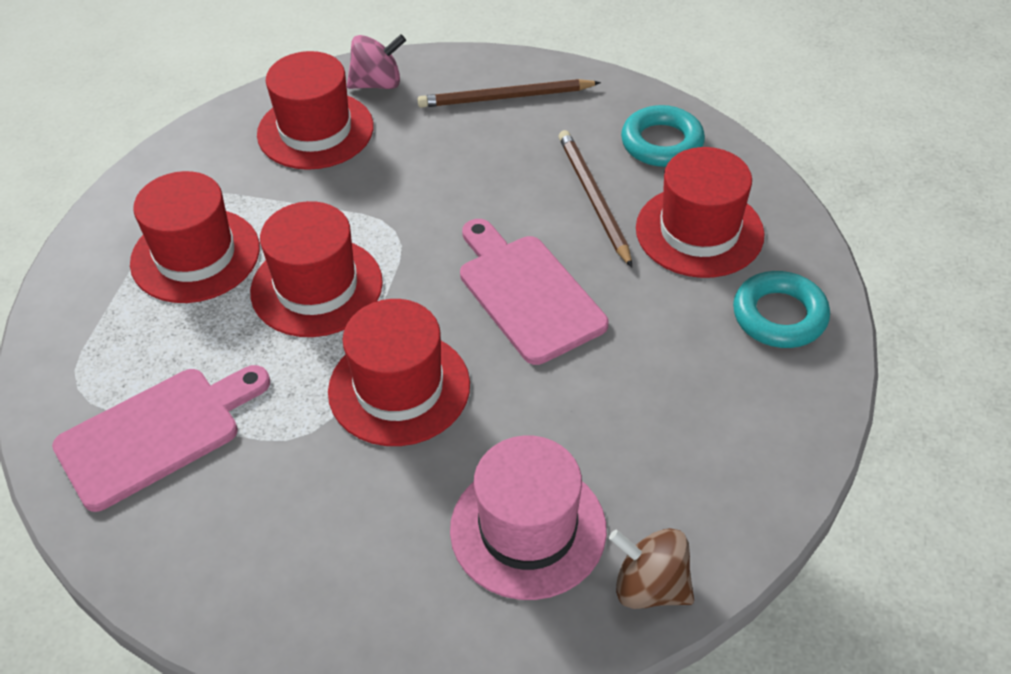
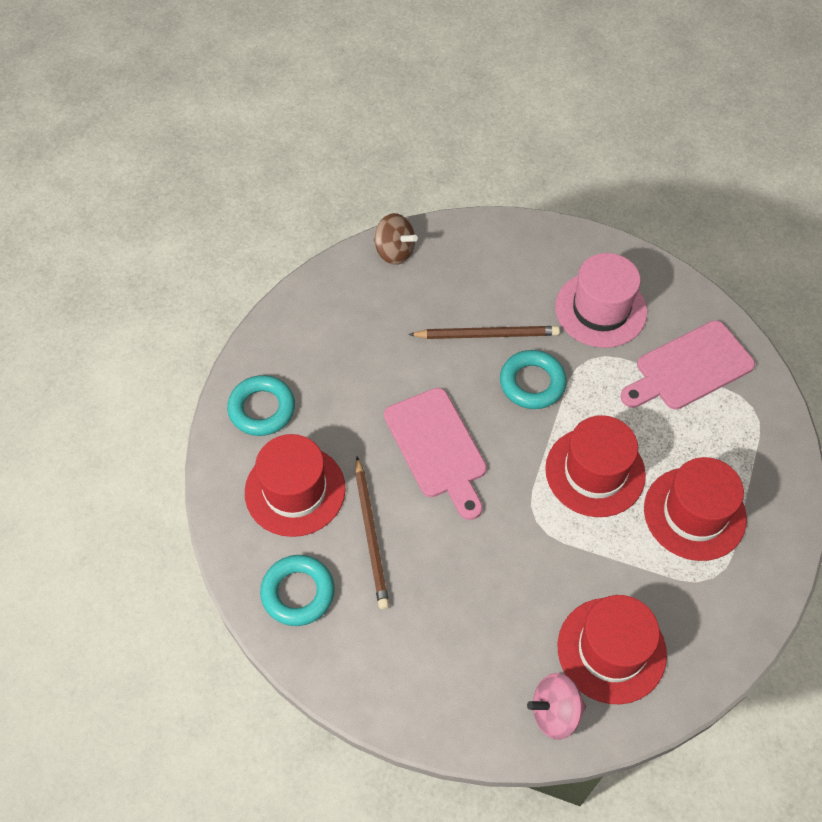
camera: 175 degrees left, 10 degrees up
(399, 388) = (532, 383): red hat -> turquoise ring
(505, 97) = (430, 674): brown pencil -> brown pencil (487, 335)
(528, 529) = (457, 287): pink hat -> pink hat (600, 309)

